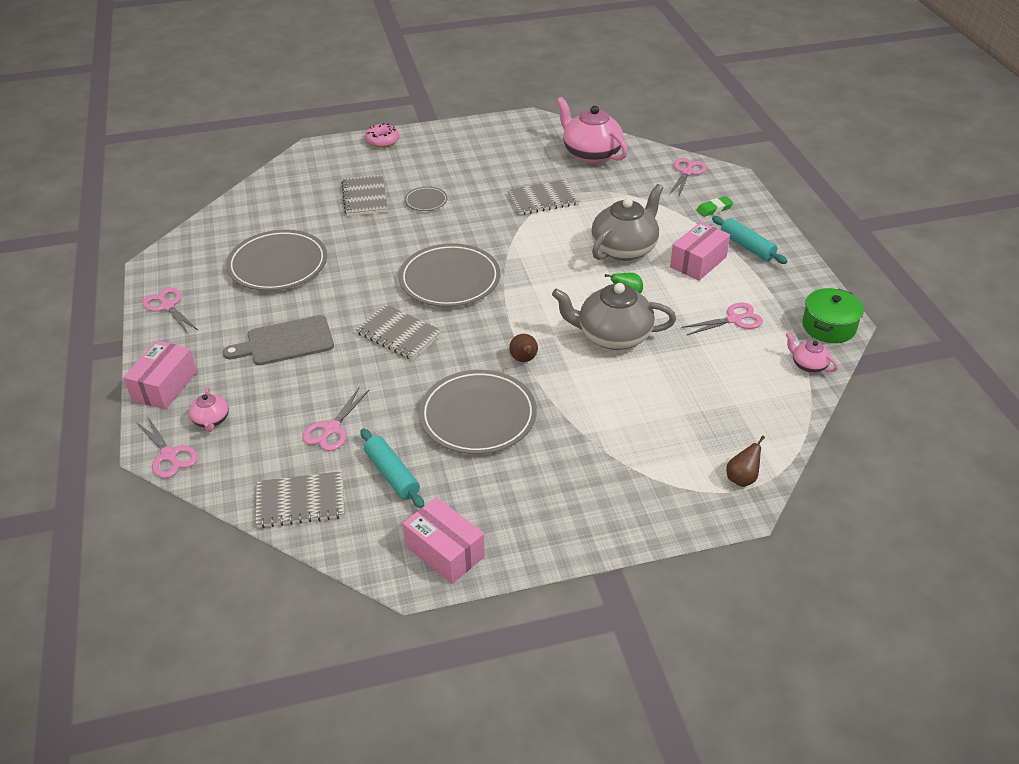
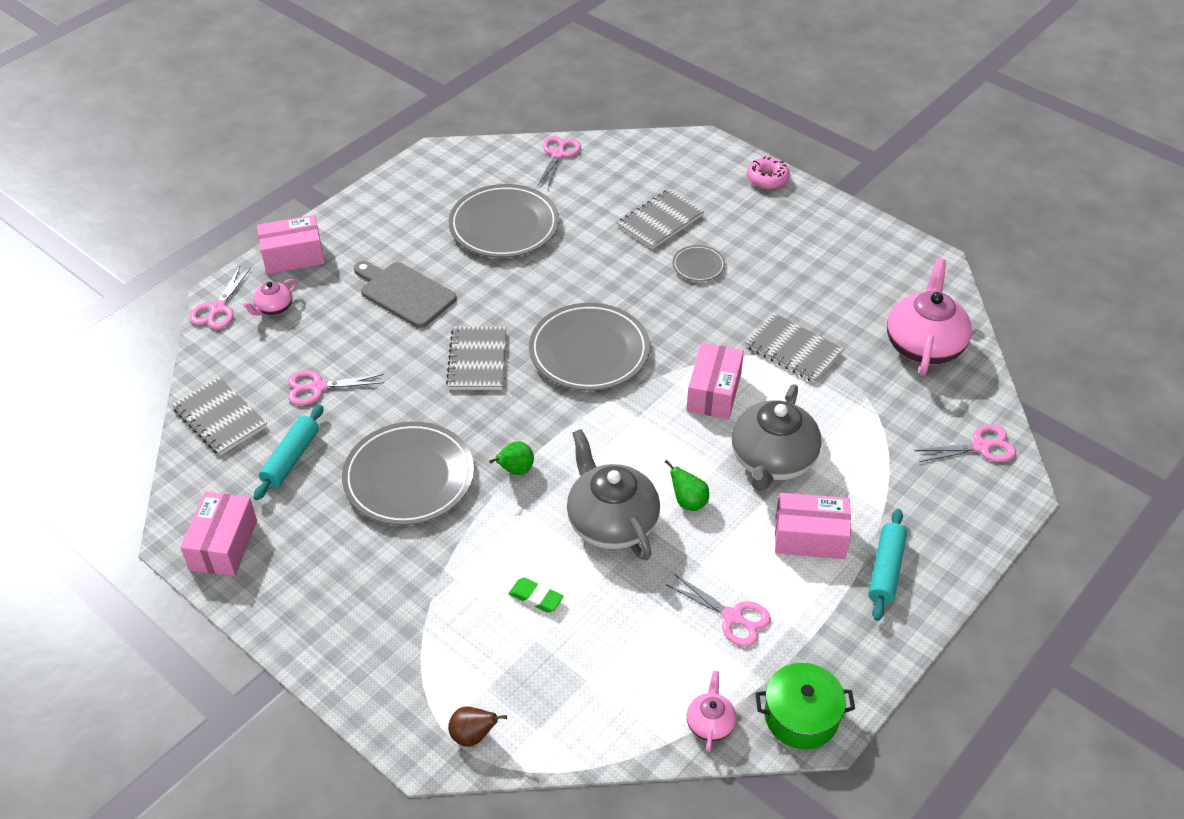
camera: 55 degrees right, 5 degrees up
(168, 306) = (390, 196): pink scissors -> pink scissors (558, 154)
(524, 360) = (515, 470): brown pear -> green pear
(544, 245) = (713, 392): none -> pink box
(625, 248) = (772, 461): grey teapot -> grey teapot turned 105 degrees clockwise
(714, 209) = (931, 506): green eraser -> green eraser (536, 597)

